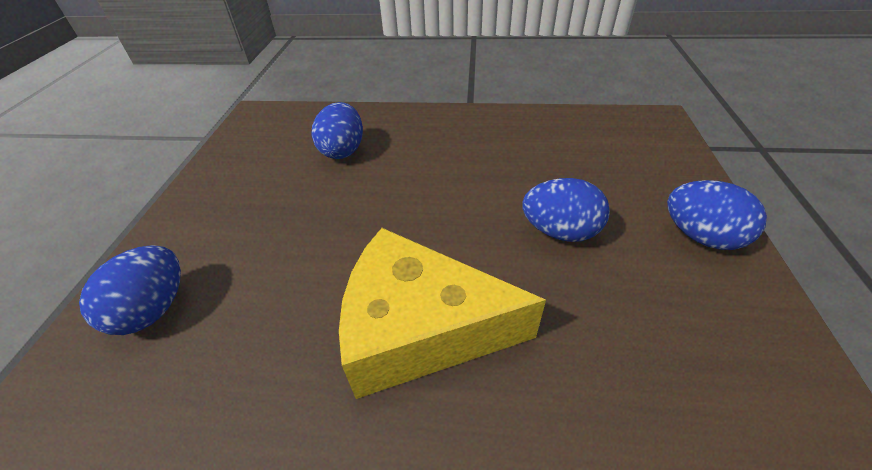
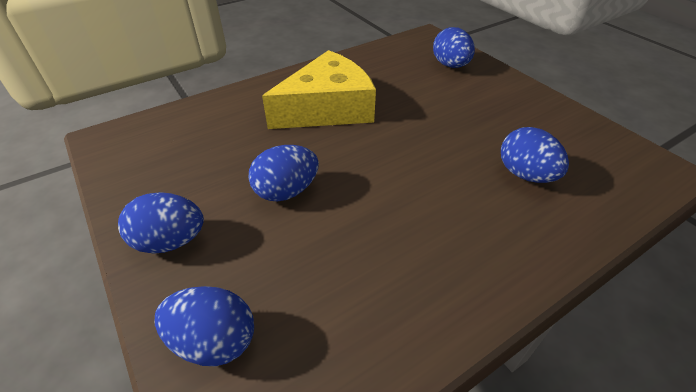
camera: 140 degrees right, 0 degrees up
(662, 159) = (214, 341): none -> blue egg

